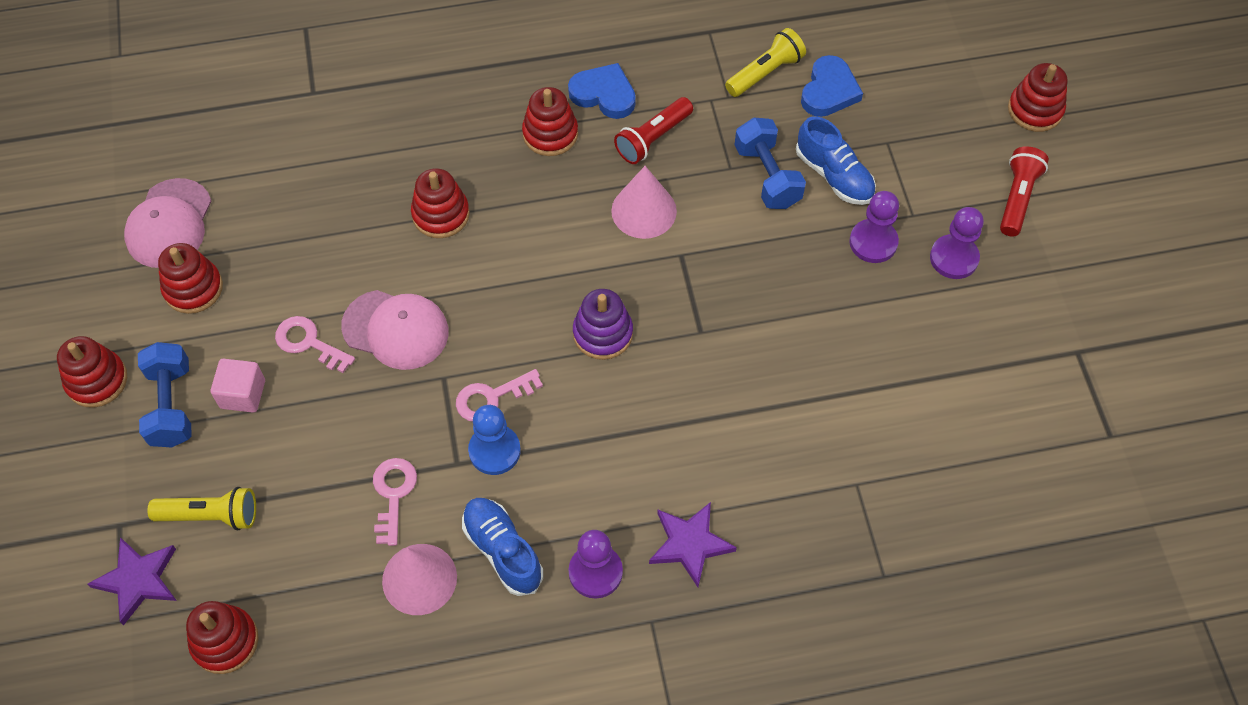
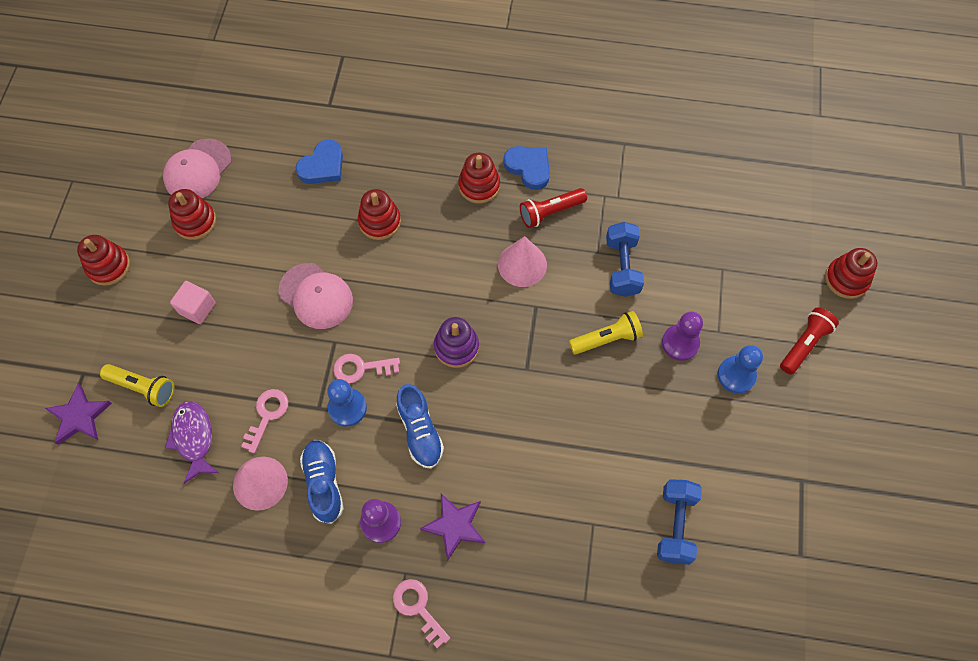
camera: 20 degrees right, 5 degrees up
(171, 405) = (149, 300): blue dumbbell -> blue dumbbell (675, 525)
(225, 641) = (117, 480): red stacking toy -> none
(307, 554) = (194, 438): none -> purple fish
(308, 343) = (254, 286): pink key -> pink key (418, 607)
(765, 72) = (652, 187): yellow flashlight -> yellow flashlight (606, 339)
(829, 91) = (694, 215): blue heart -> blue heart (322, 166)
(834, 175) = (671, 282): blue shoe -> blue shoe (420, 431)
(954, 258) = (736, 375): purple pawn -> blue pawn

